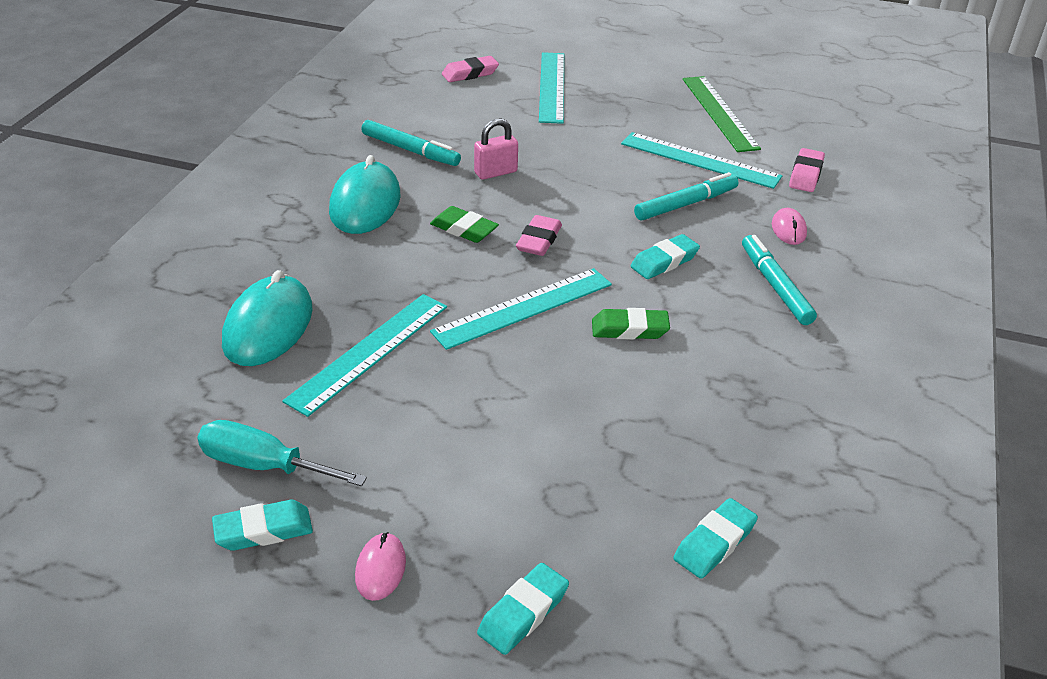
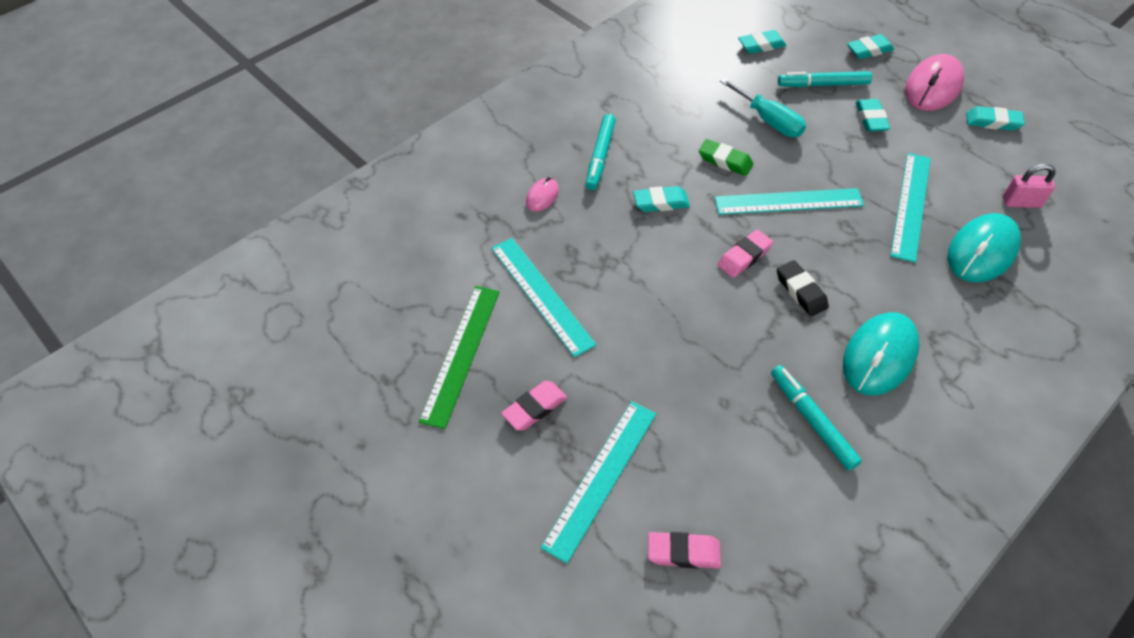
camera: 150 degrees left, 15 degrees up
(263, 465) = (991, 155): turquoise screwdriver -> turquoise screwdriver (768, 121)
(369, 352) = (911, 205): turquoise ruler -> turquoise ruler turned 45 degrees counterclockwise
(380, 569) = (932, 87): pink mouse -> pink mouse, size x2.03
(464, 229) = (800, 291): green eraser -> black eraser
(466, 462) = (871, 119): none -> turquoise eraser
(495, 172) = (740, 352): pink padlock -> pink padlock (1021, 202)
(686, 204) = (598, 249): turquoise marker -> turquoise marker (823, 85)
(805, 175) = (469, 243): pink eraser -> pink eraser (534, 408)

